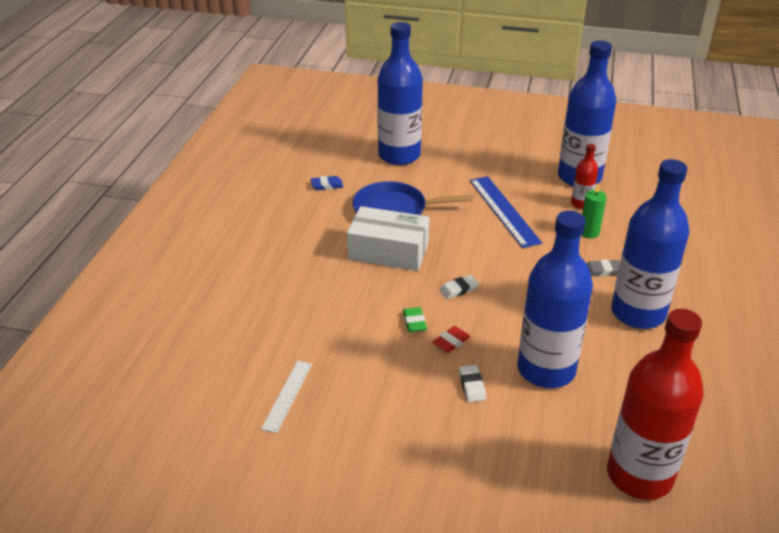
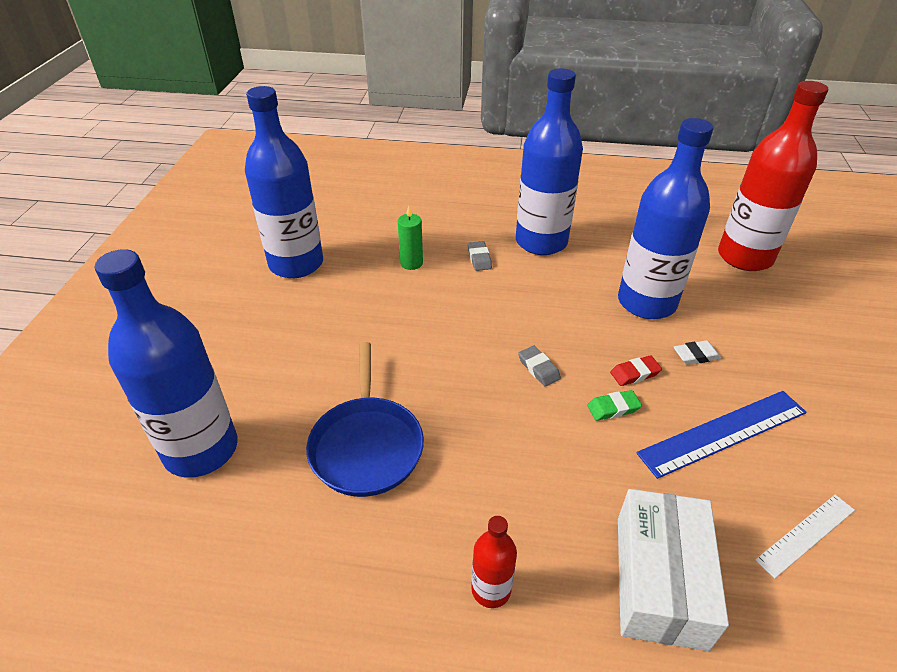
camera: 95 degrees left, 5 degrees up
(287, 395) = (806, 535): white ruler -> white ruler turned 45 degrees counterclockwise
(327, 185) = (284, 554): blue eraser -> none
(388, 251) = (472, 445): white box -> white box (660, 580)
(451, 342) = (635, 373): red eraser -> red eraser turned 60 degrees counterclockwise
(458, 289) = (538, 368): white eraser -> grey eraser
(504, 210) = (368, 328): blue ruler -> blue ruler (723, 432)
(581, 204) = (354, 265): red bottle -> red bottle (491, 589)

